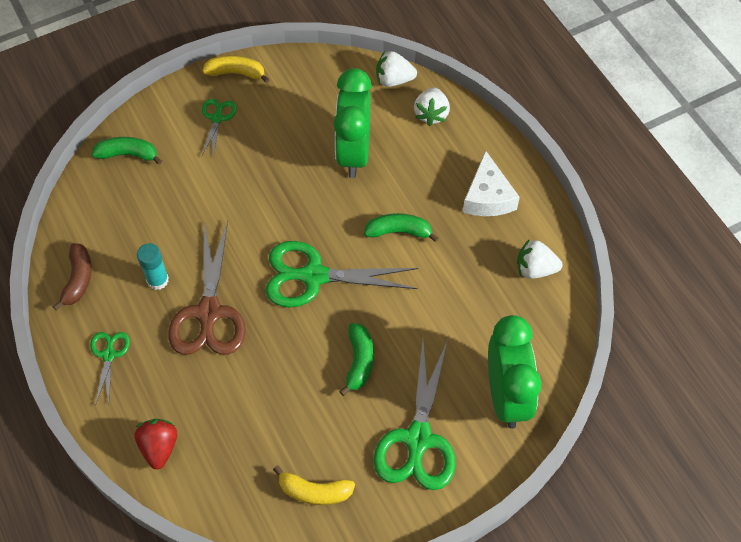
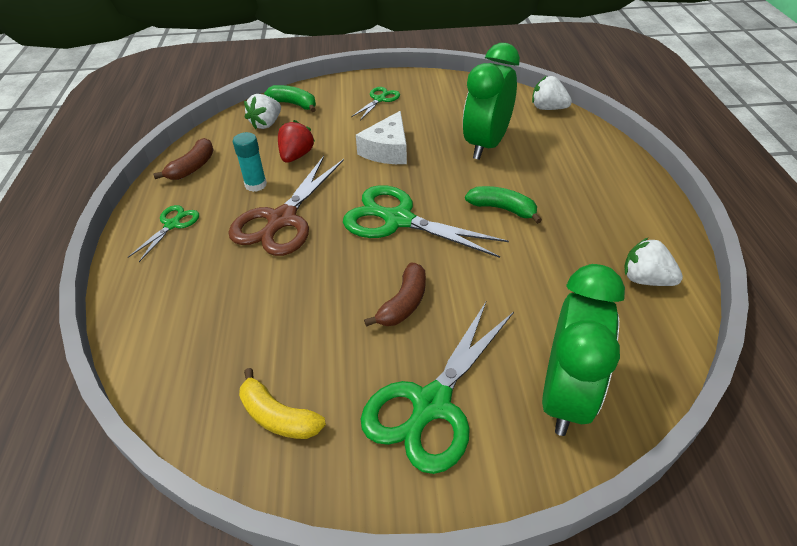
camera: 25 degrees right, 15 degrees down
(159, 447) = (154, 312): red strawberry -> red strawberry (296, 156)
(236, 73) = (413, 78): yellow banana -> none
(359, 361) = (403, 303): green banana -> brown banana
(431, 114) = (574, 136): white strawberry -> white strawberry (266, 124)
(488, 197) = (610, 206): white cheese -> white cheese (387, 150)

